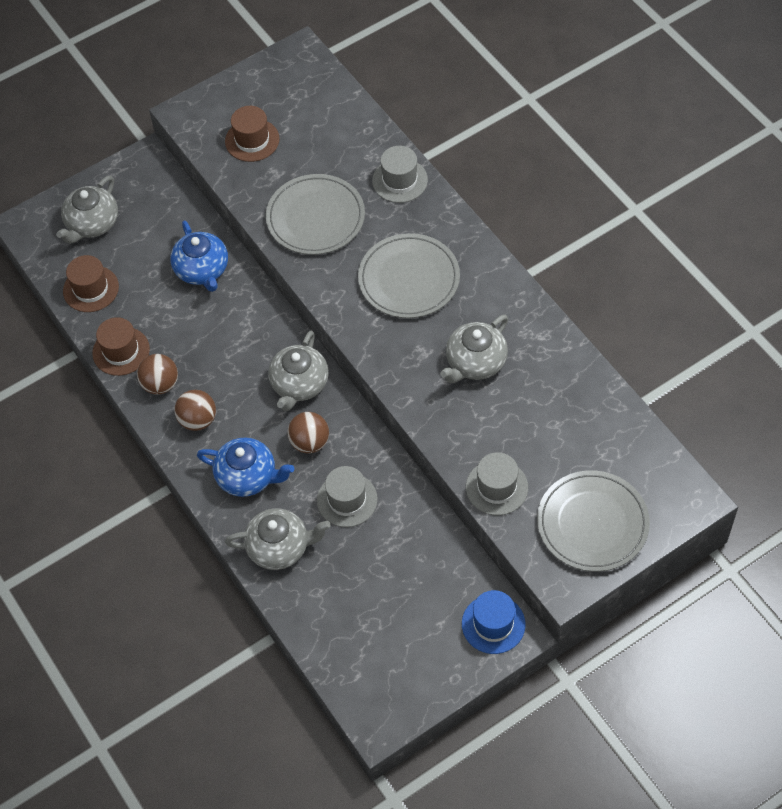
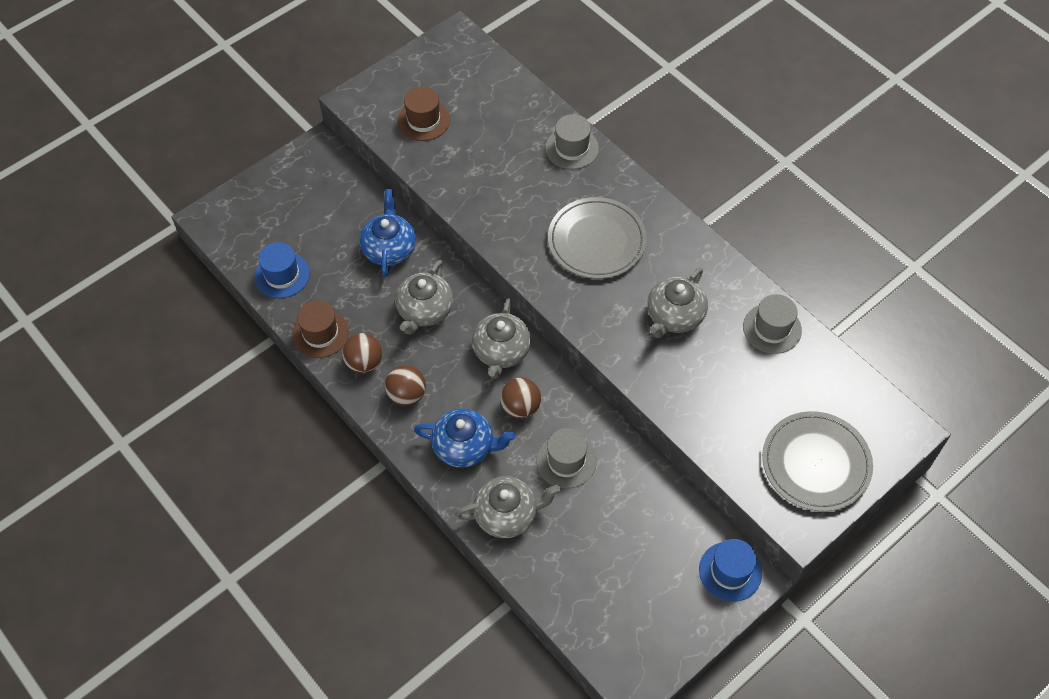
camera: 10 degrees left, 0 degrees up
(91, 289) = (282, 275): brown hat -> blue hat
(92, 224) = (274, 212): grey teapot -> grey teapot (424, 310)
(202, 270) = (389, 248): blue teapot -> blue teapot turned 150 degrees counterclockwise
(315, 217) = (497, 189): grey plate -> none
(496, 487) = (717, 436): grey hat -> grey hat (772, 328)

